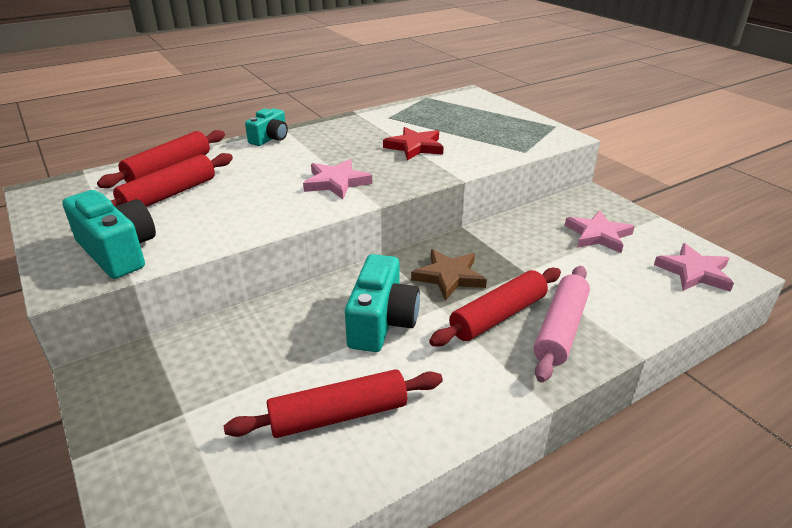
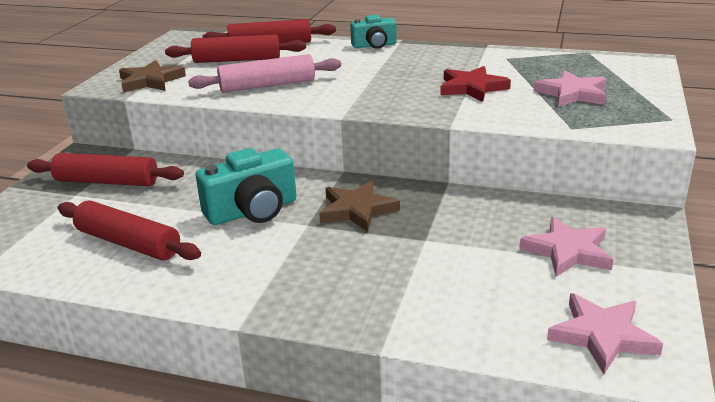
camera: 50 degrees right, 5 degrees down
(118, 252) = (150, 81): turquoise camera -> brown star
(336, 182) = (349, 90): pink star -> pink star (572, 94)
(498, 316) = (333, 254): red rolling pin -> red rolling pin (107, 182)
(560, 329) = (359, 291): pink rolling pin -> pink rolling pin (267, 85)

